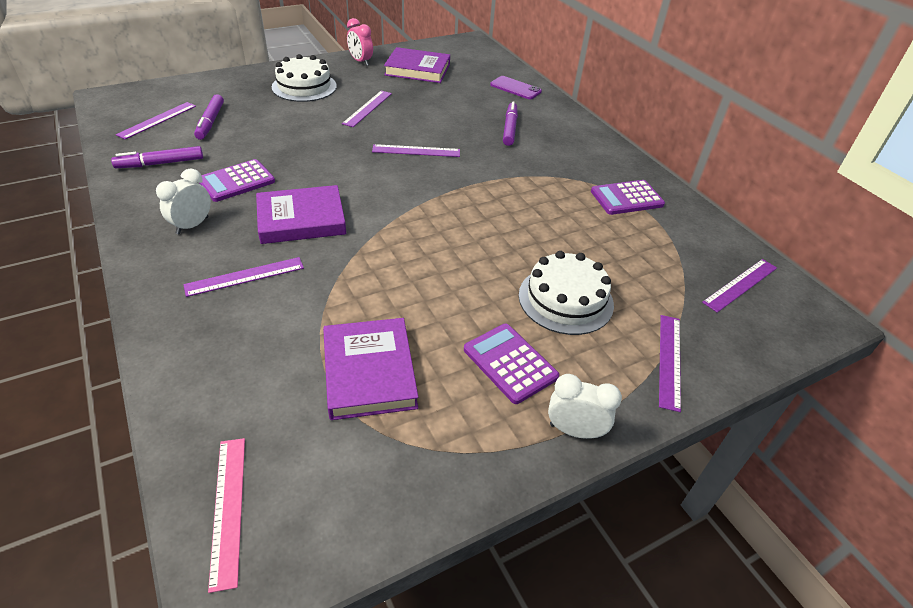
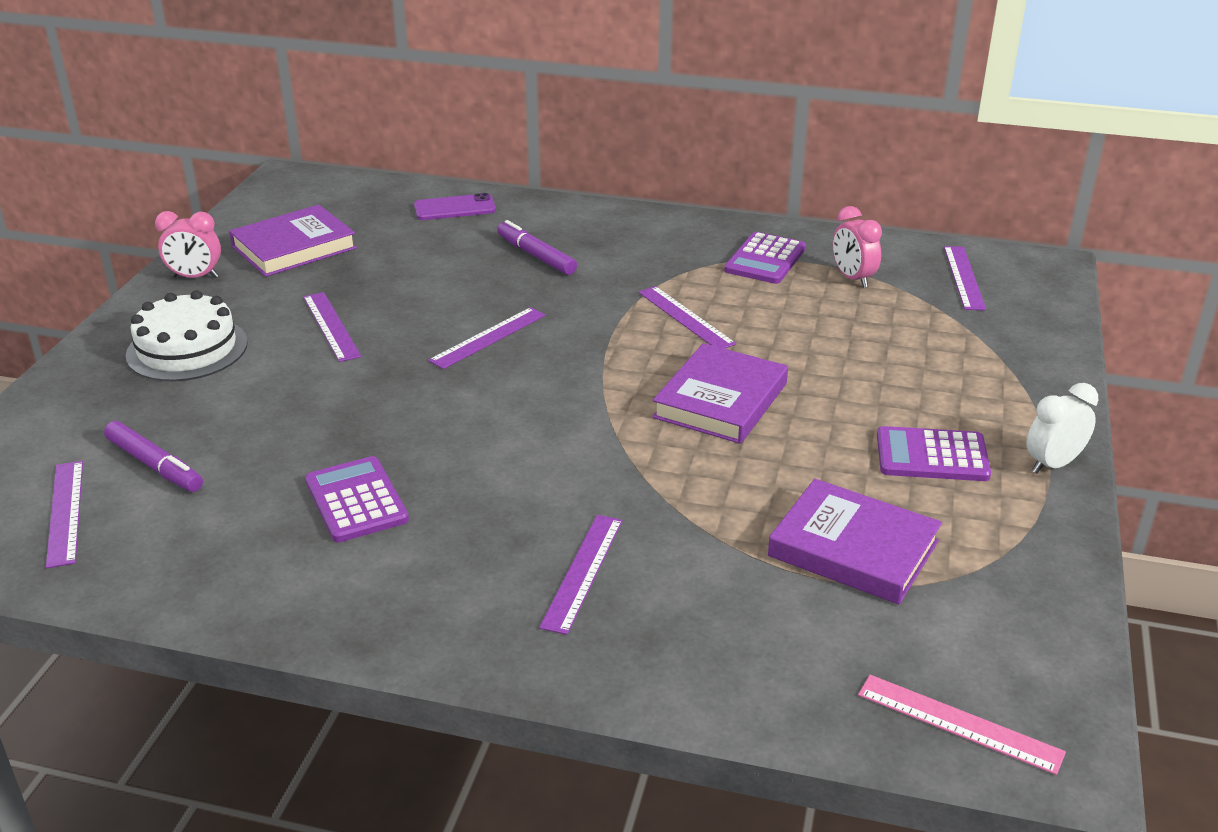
camera: 45 degrees left, 10 degrees down
(160, 163) = (204, 551): purple marker -> none
(192, 225) = (412, 576): white clock -> none
(237, 181) = (356, 500): purple calculator -> purple calculator turned 150 degrees clockwise
(301, 219) = (518, 483): purple book -> purple book (720, 400)
(565, 299) = (877, 378): white cake -> none
(661, 239) = (852, 278): none -> pink clock
(669, 360) = (1018, 368): purple ruler -> purple ruler (685, 318)

